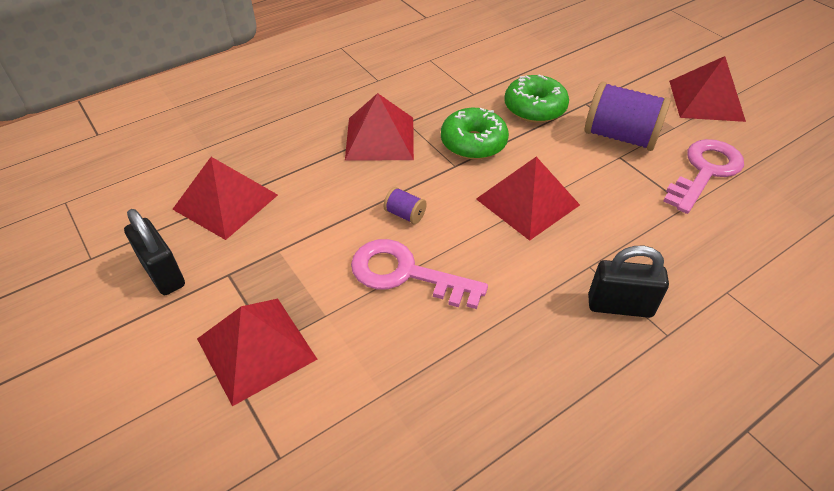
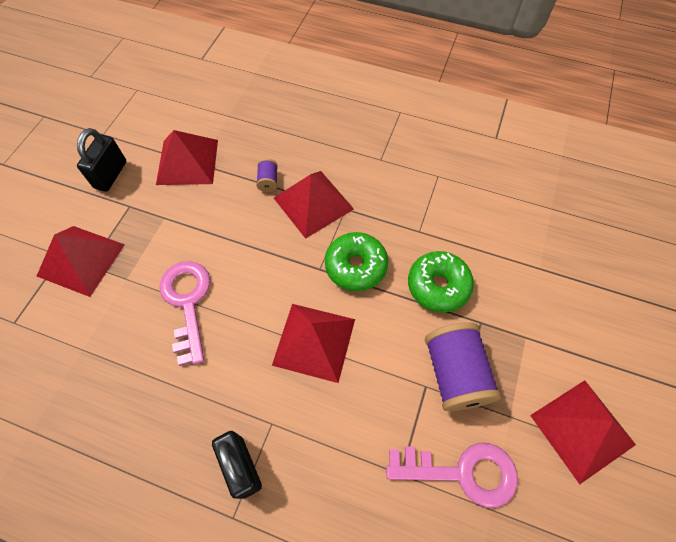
camera: 55 degrees right, 15 degrees up
(405, 214) = (244, 268): purple spool -> purple spool (268, 181)

